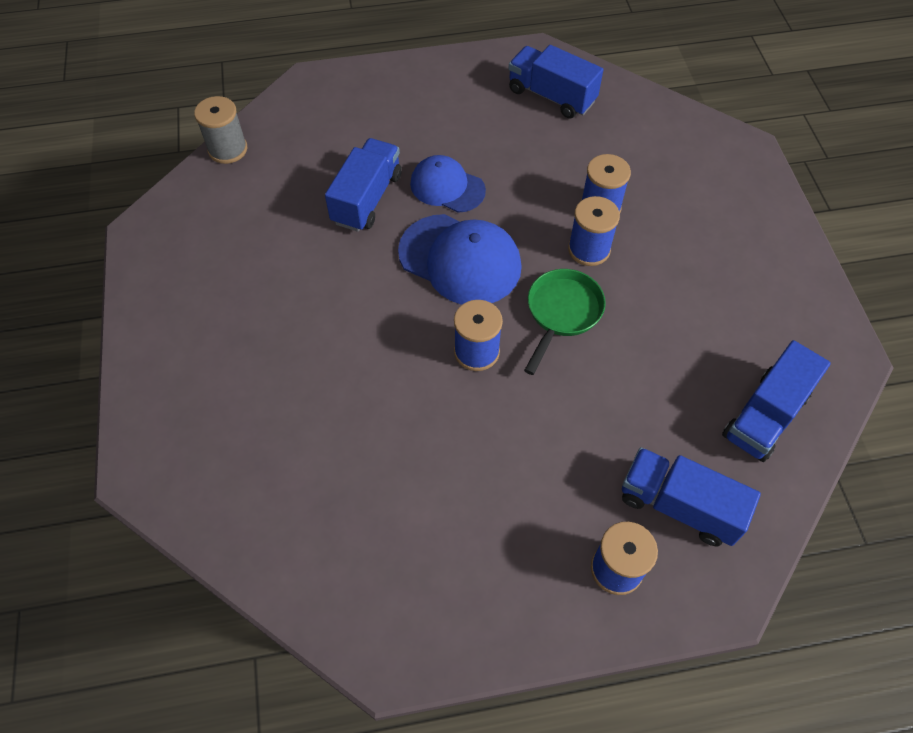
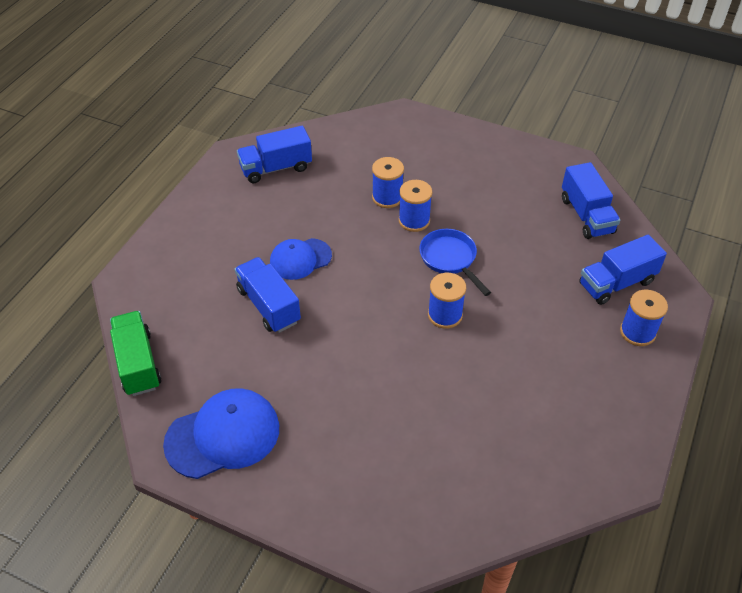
camera: 55 degrees left, 10 degrees down
(228, 149) = (138, 363): grey spool -> green truck
(460, 260) = (366, 285): blue cap -> blue cap (223, 435)
(562, 313) = (450, 259): green pan -> blue pan

